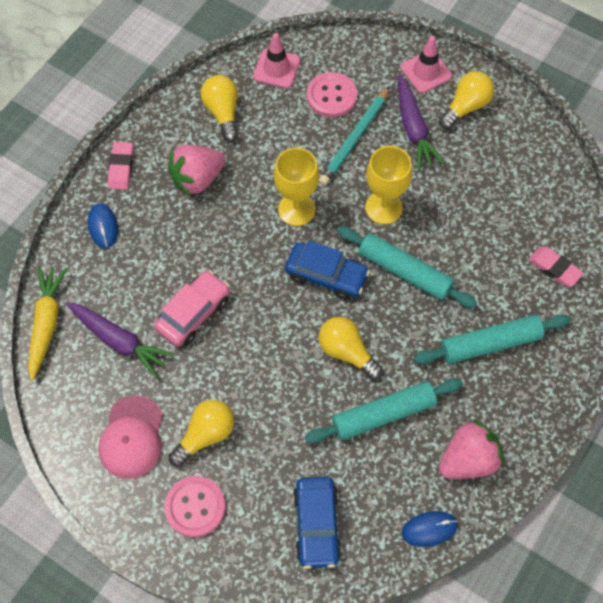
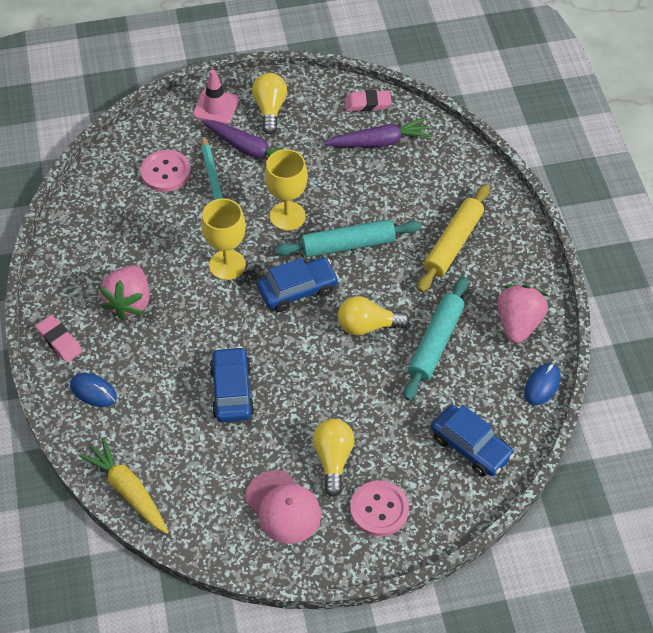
camera: 45 degrees left, 10 degrees down
(119, 341) = (199, 455): purple carrot -> purple carrot (380, 142)
(193, 313) = (232, 391): pink car -> blue car
(222, 112) = (95, 244): yellow light bulb -> none
(276, 68) = (102, 184): pink traffic cone -> none
(490, 343) = (453, 243): turquoise rolling pin -> yellow rolling pin
(554, 268) = (441, 166): pink eraser -> pink eraser (367, 104)

